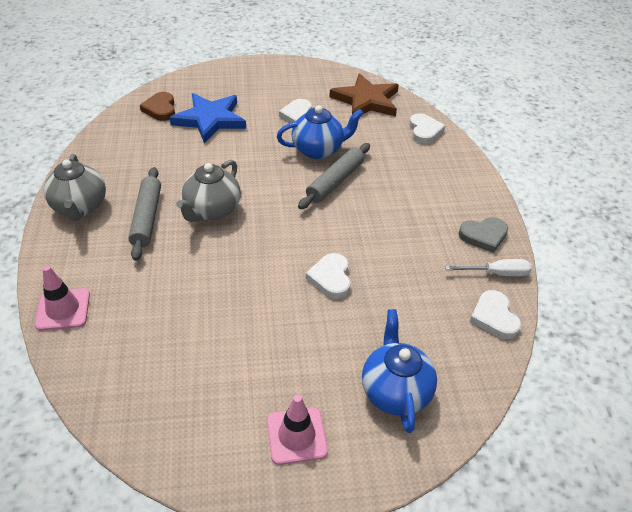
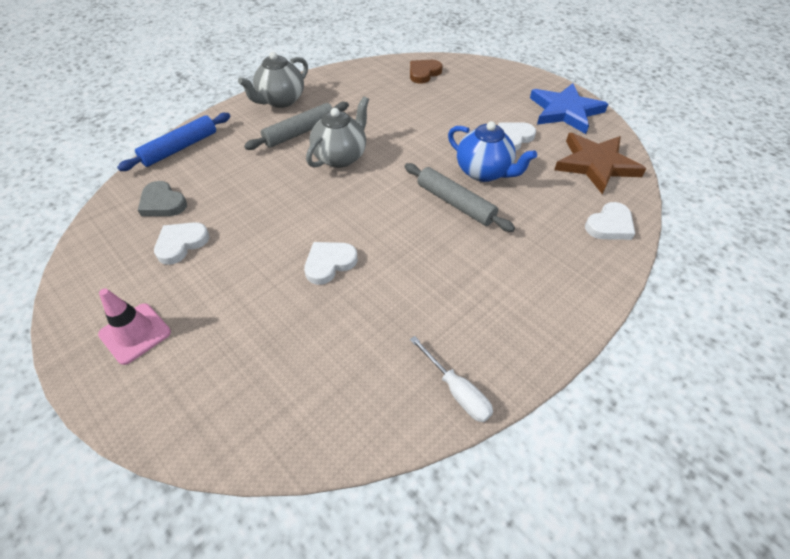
camera: 55 degrees right, 5 degrees up
(63, 309) = (180, 148): pink traffic cone -> blue rolling pin
(210, 119) = (443, 100): blue star -> blue star (565, 111)
(212, 210) = (340, 157): grey teapot -> grey teapot turned 135 degrees clockwise
(335, 181) = (455, 203): grey rolling pin -> grey rolling pin turned 45 degrees clockwise
(395, 391) = (225, 379): blue teapot -> none
(483, 236) = (504, 351): grey heart -> grey heart (162, 203)
(494, 317) = (387, 419): white heart -> white heart (181, 244)

